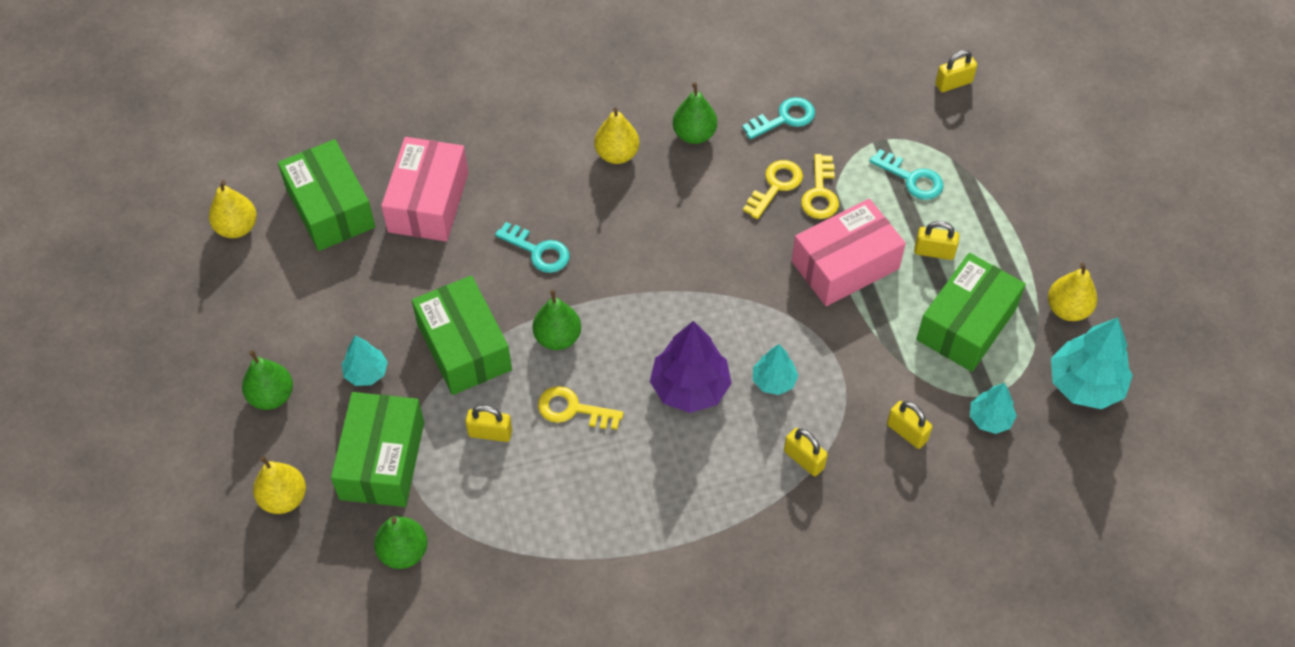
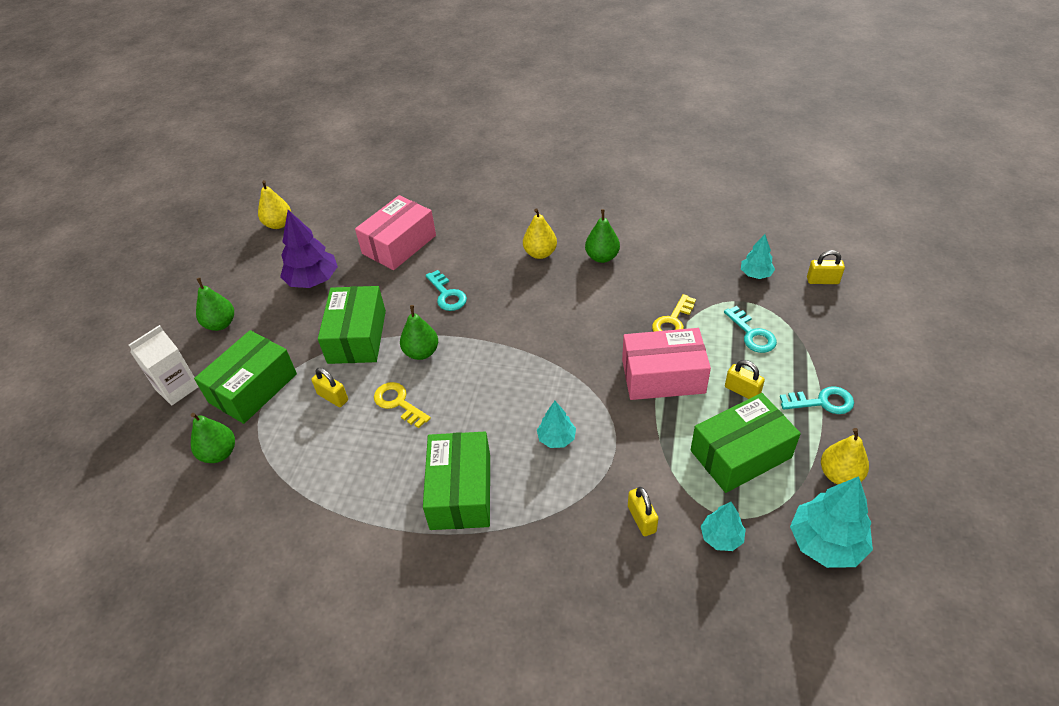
camera: 30 degrees right, 10 degrees down
(284, 498) = (177, 388): yellow pear -> white carton
(330, 208) = (339, 230): green box -> green box (460, 491)
(366, 372) = (286, 330): turquoise tree -> turquoise tree (756, 274)
(690, 387) = (490, 419): purple tree -> purple tree (313, 280)
(776, 186) = (641, 306): yellow key -> none
(784, 118) = (674, 266): turquoise key -> turquoise key (822, 402)
(804, 459) = (543, 506): yellow padlock -> none

